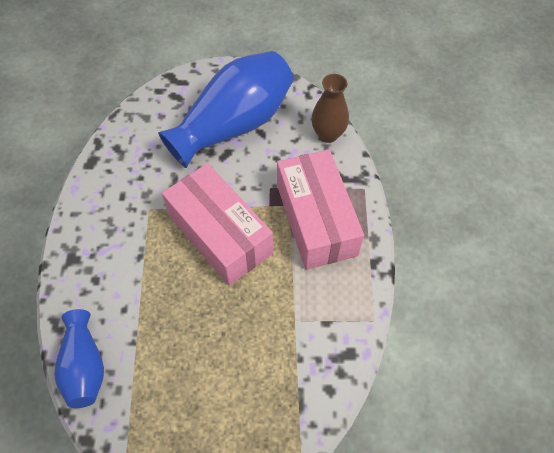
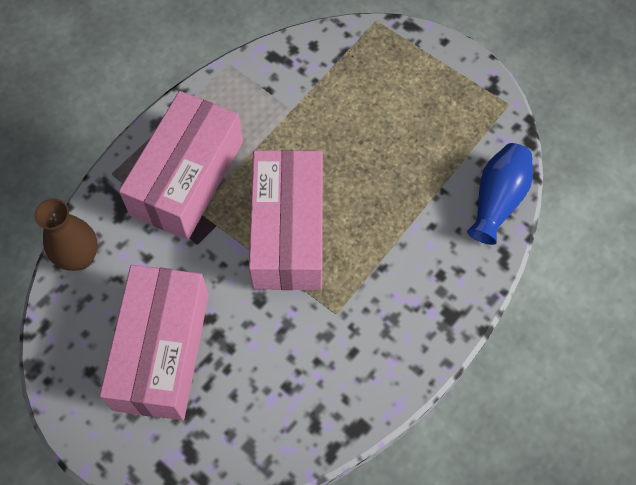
camera: 140 degrees left, 5 degrees up
(234, 125) = (161, 351): blue vase -> pink box

